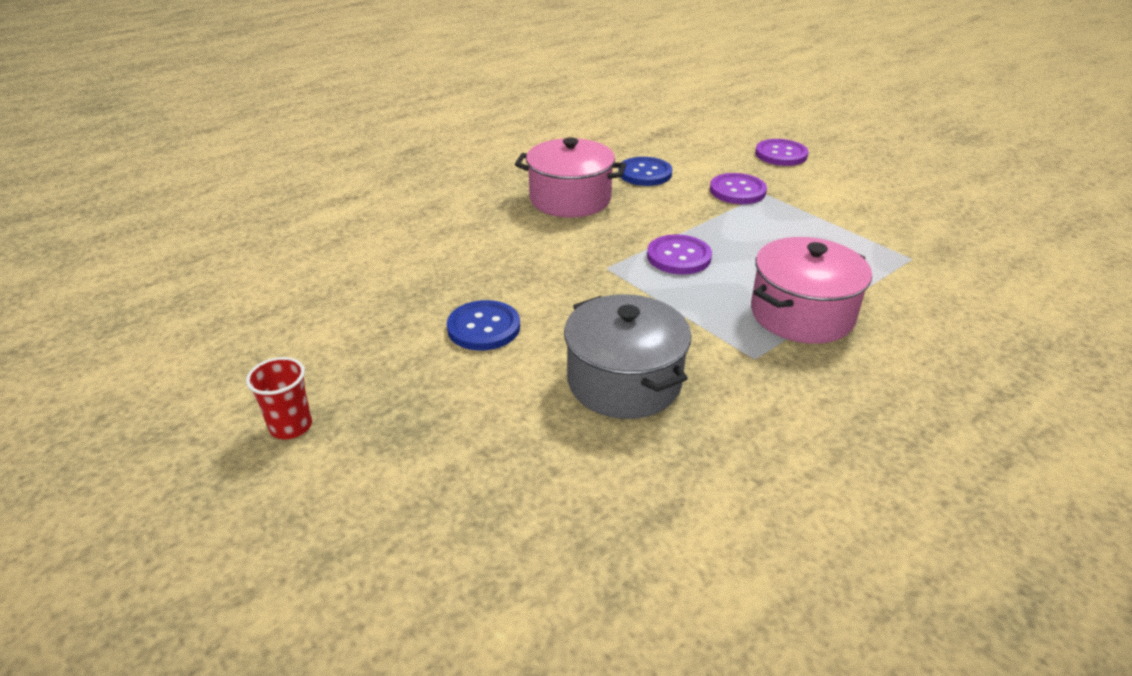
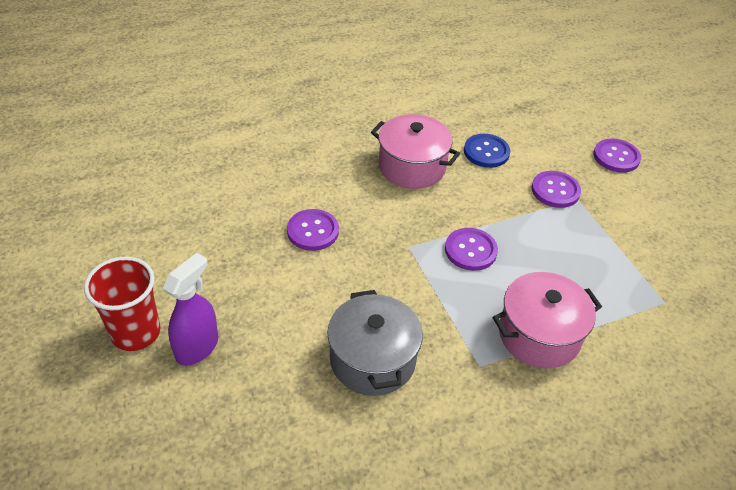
camera: 15 degrees right, 10 degrees up
(291, 426) = (136, 332): red cup -> red cup, size x1.69
(387, 422) = (197, 347): none -> purple spray bottle
(483, 276) = (313, 231): none -> purple button
(483, 327) = (293, 281): blue button -> none

